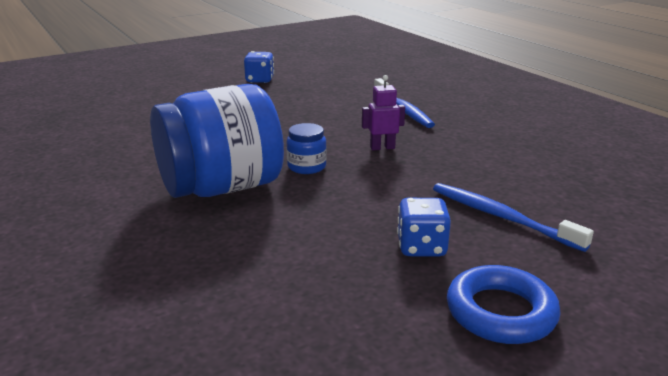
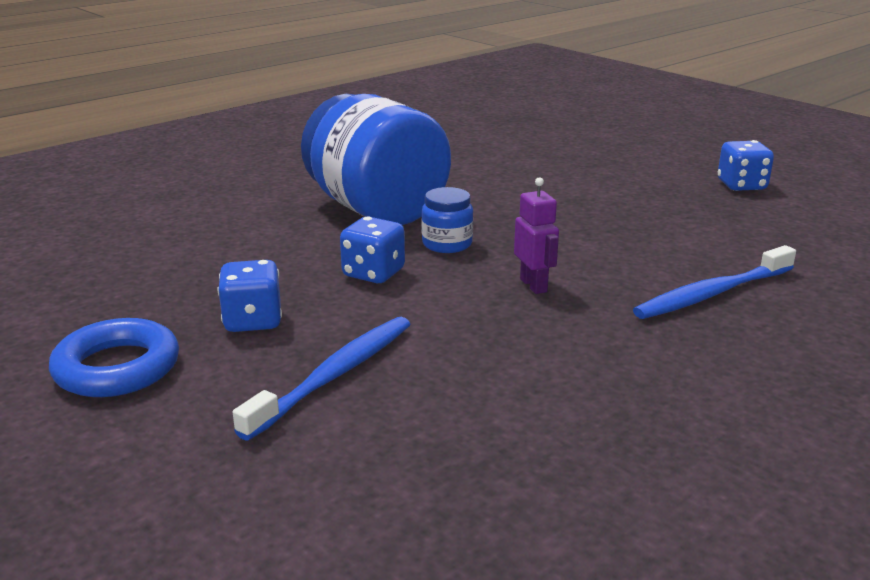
camera: 80 degrees right, 0 degrees up
(348, 196) = (373, 273): none -> blue dice

